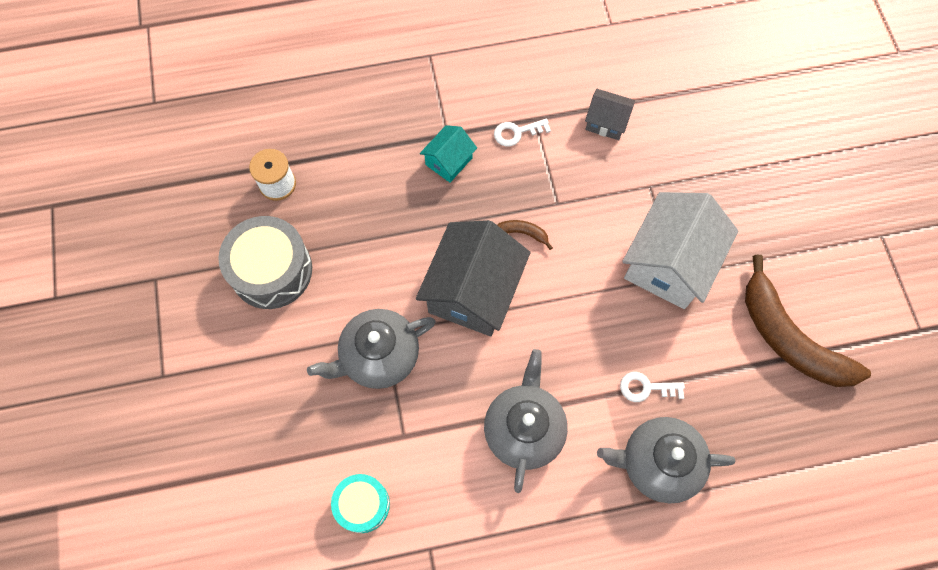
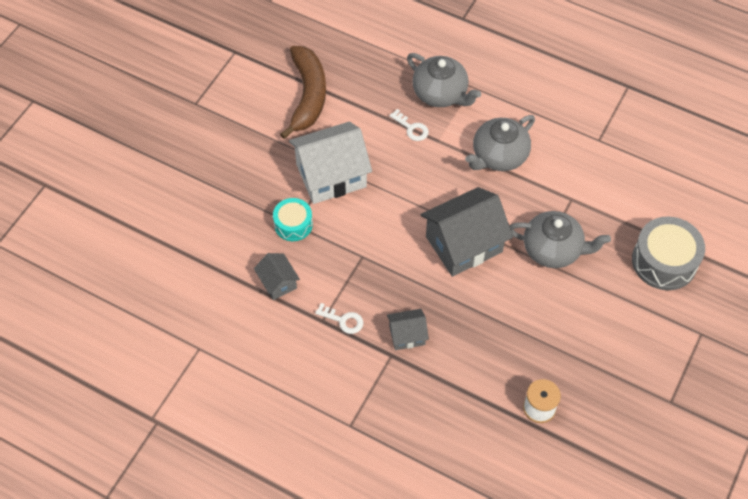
camera: 140 degrees left, 10 degrees down
(271, 270) = (585, 350): grey drum -> grey drum (664, 261)
(362, 504) = (621, 183): turquoise drum -> turquoise drum (293, 224)
(449, 161) = (407, 335): turquoise house -> grey house
(522, 233) = (402, 255): brown banana -> none

